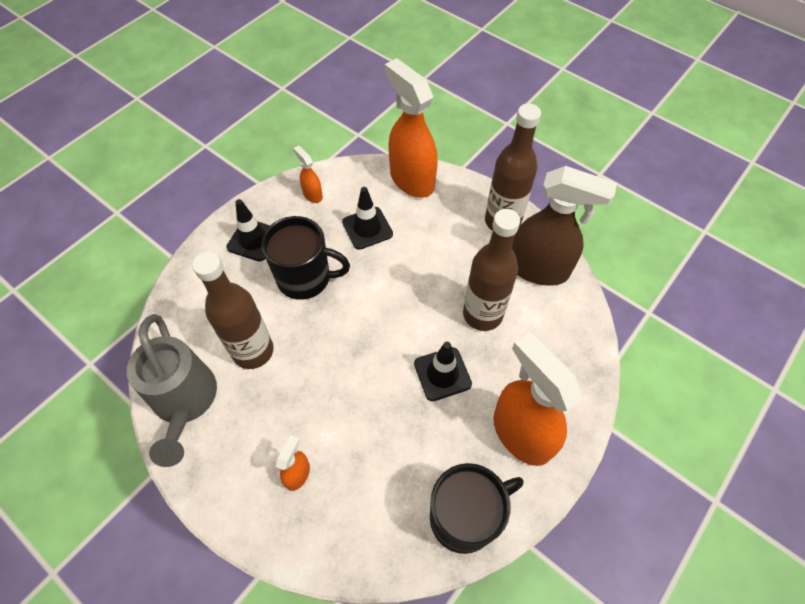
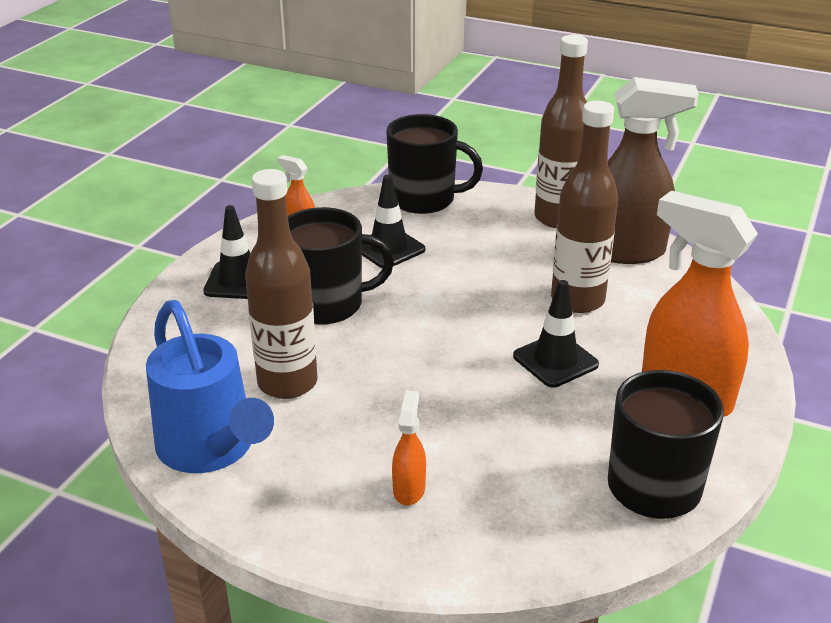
camera: 15 degrees left, 25 degrees down
(185, 402) = (211, 449): grey watering can -> blue watering can
(411, 180) = (424, 199): orange spray bottle -> black mug

